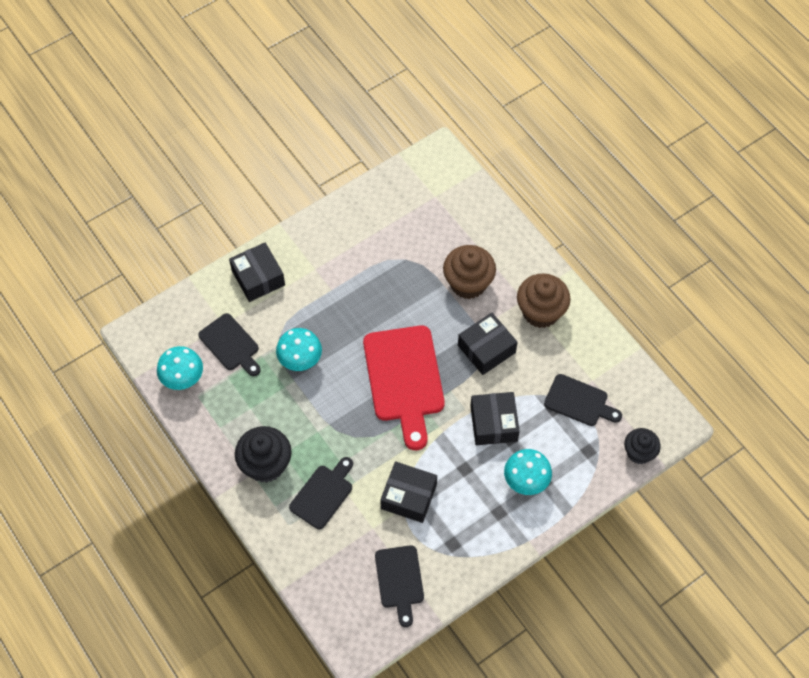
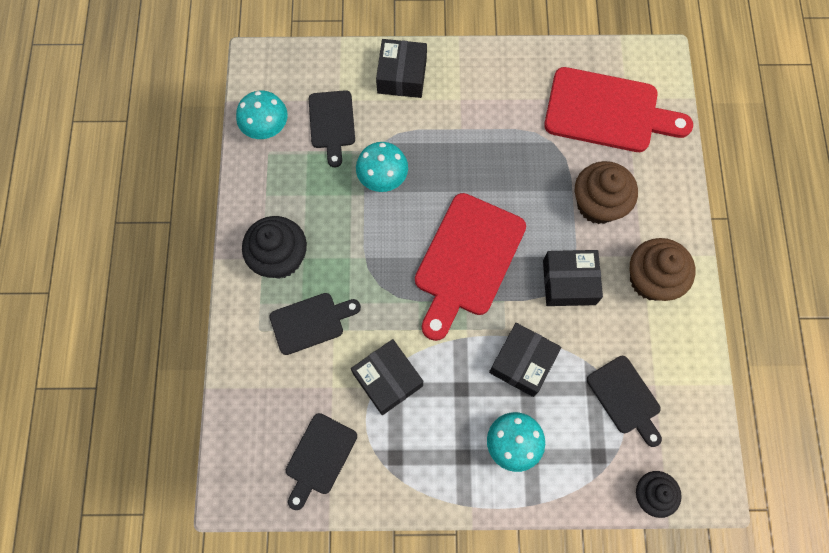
camera: 35 degrees right, 10 degrees up
(428, 214) = (607, 111): none -> red cutting board

